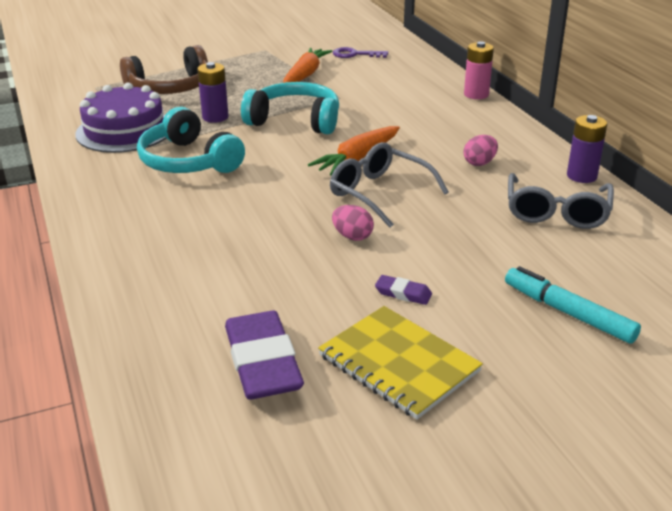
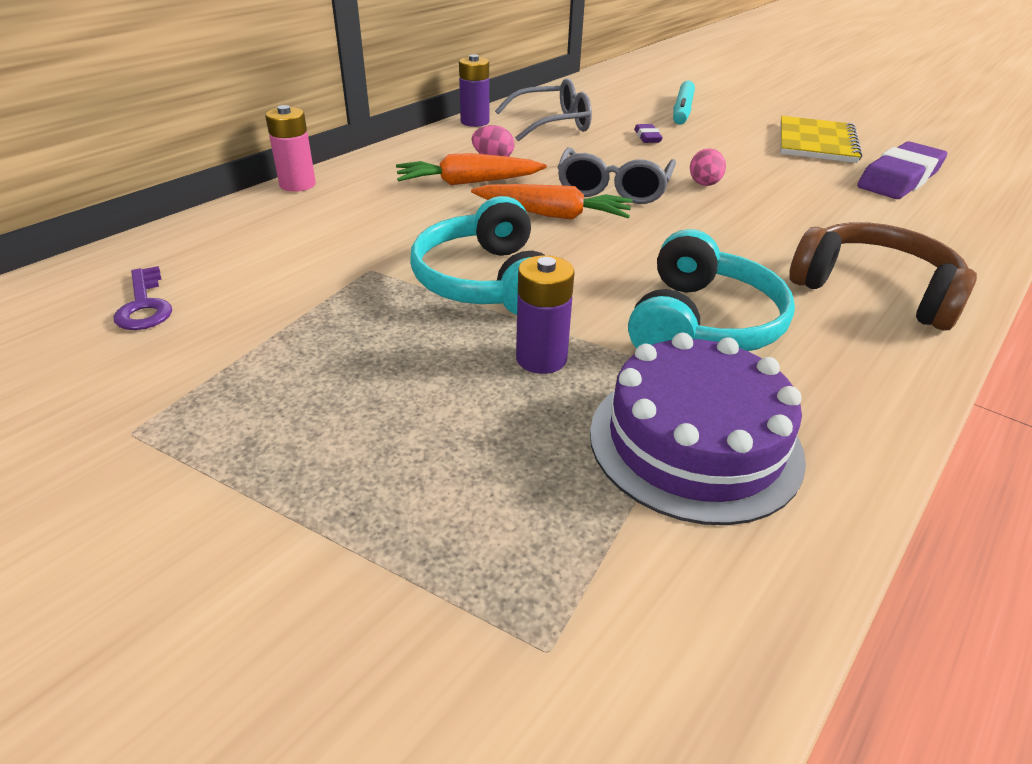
camera: 120 degrees left, 5 degrees up
(170, 87) = (451, 484): brown headphones -> brown headphones (874, 290)
(305, 75) = (281, 328): orange carrot -> orange carrot (468, 182)
(403, 293) = (746, 153): purple eraser -> purple eraser (647, 137)

